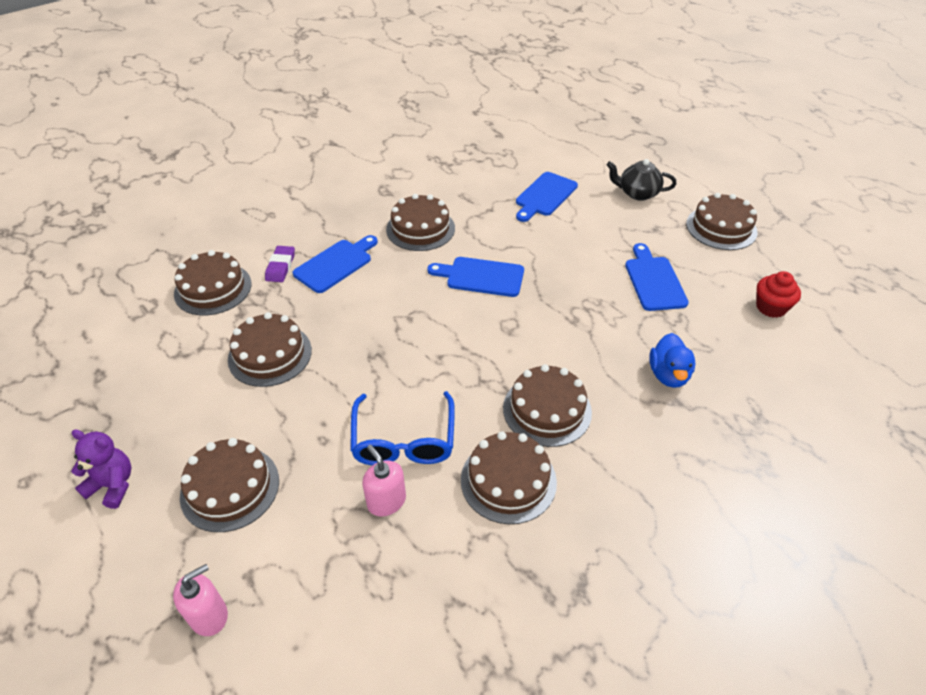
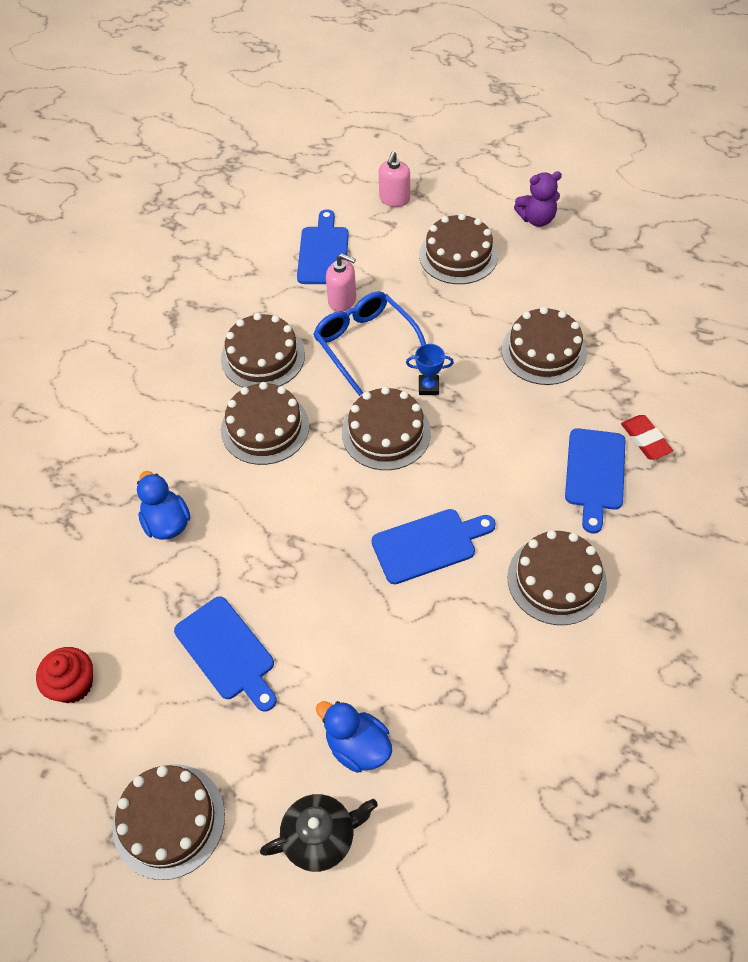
camera: 150 degrees right, 10 degrees up
(213, 289) = (674, 381): brown cake -> brown cake (386, 433)
(280, 266) = (645, 439): purple eraser -> red eraser
(385, 374) = (428, 387): none -> blue trophy
(544, 196) = (450, 744): blue cutting board -> blue cutting board (323, 252)
(596, 213) = (357, 746): none -> blue duck

